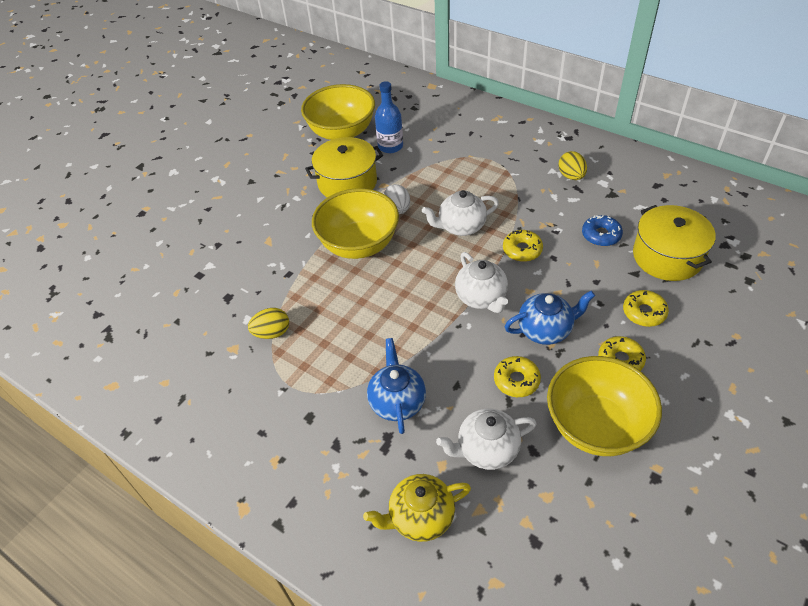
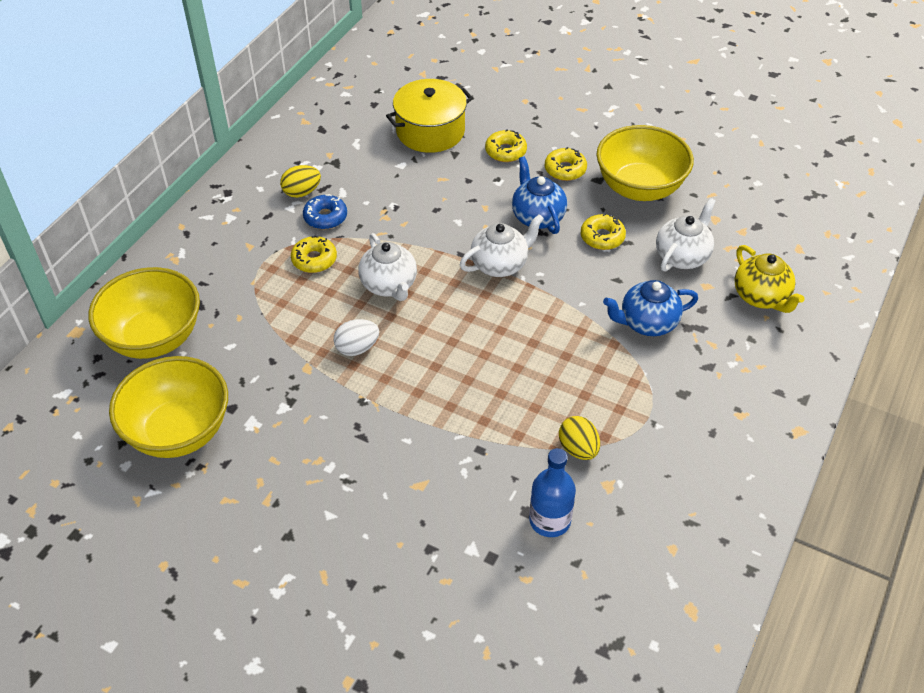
camera: 100 degrees left, 0 degrees up
(347, 182) = (299, 409): yellow pot -> none
(359, 244) = (423, 381): yellow bowl -> yellow bowl (154, 338)
(390, 146) = (221, 368): blue bottle -> blue bottle (550, 520)
(486, 450) = (682, 256): white teapot -> white teapot turned 120 degrees counterclockwise
(522, 250) = (426, 233): yellow donut -> yellow donut (314, 259)
(601, 235) = (401, 173): blue donut -> blue donut (325, 217)

